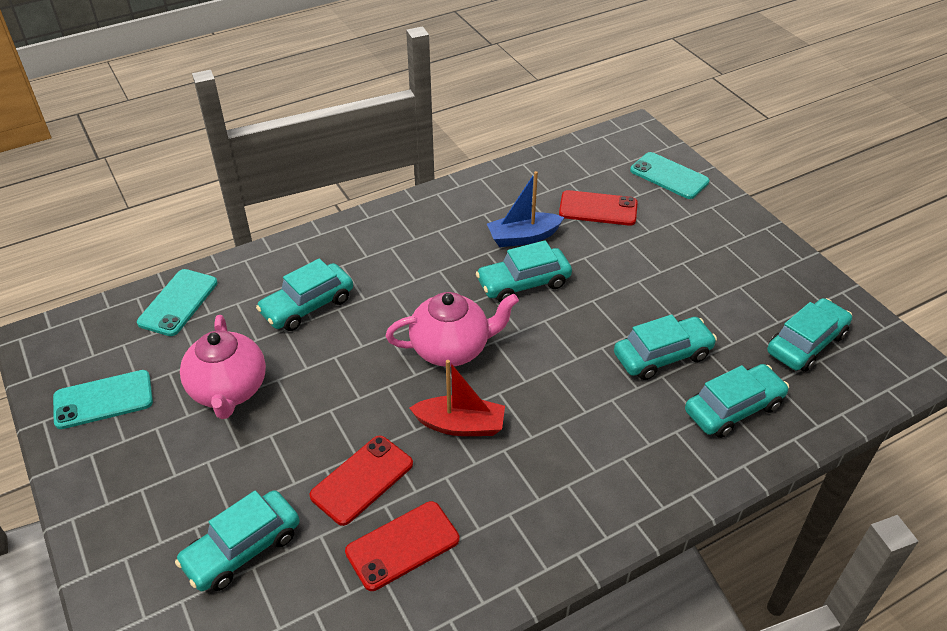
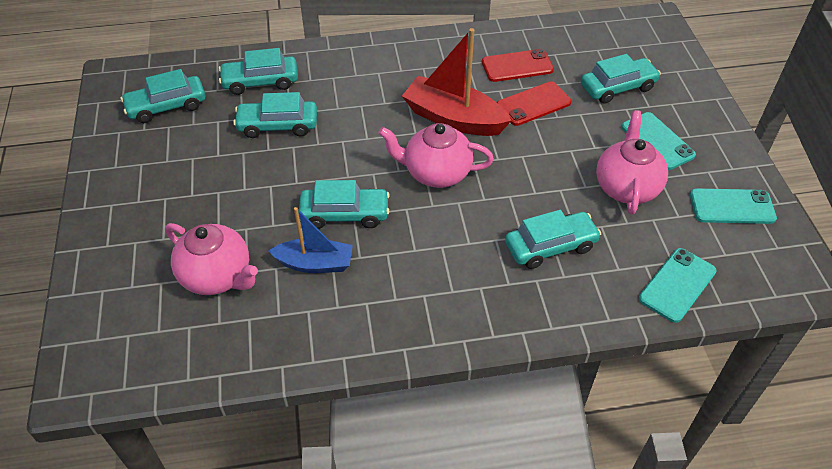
camera: 160 degrees left, 5 degrees up
(460, 425) = (454, 118): red boat -> red boat, size x1.56
(598, 209) = (217, 276): red phone -> pink teapot
(669, 176) = (108, 297): turquoise phone -> turquoise phone (657, 141)

